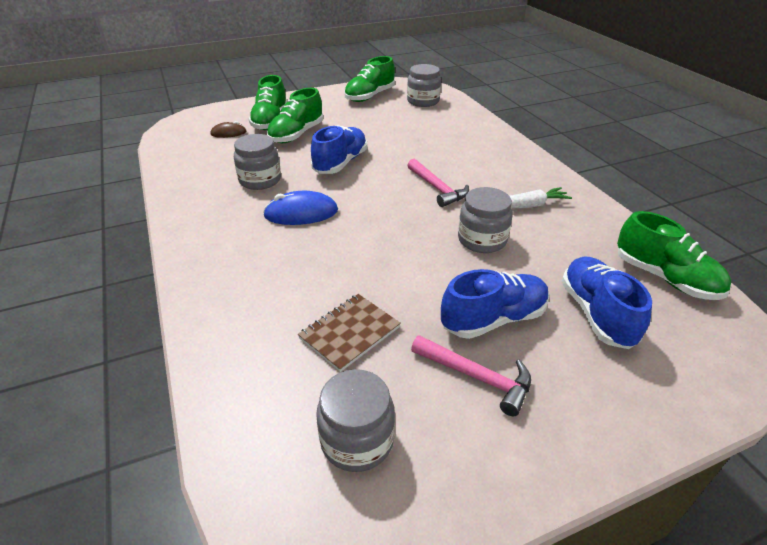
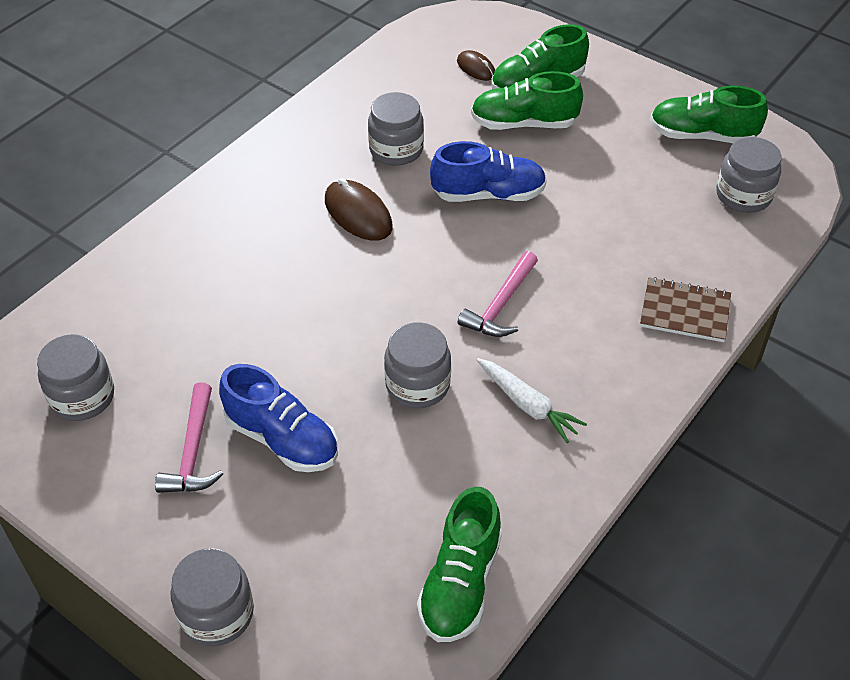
camera: 60 degrees right, 10 degrees up
(301, 213) = (358, 214): blue mouse -> brown mouse
(350, 333) = (198, 338): brown notebook -> brown notebook (685, 312)
(596, 314) = (345, 526): blue shoe -> none
(666, 419) = (216, 613): none -> grey jar

